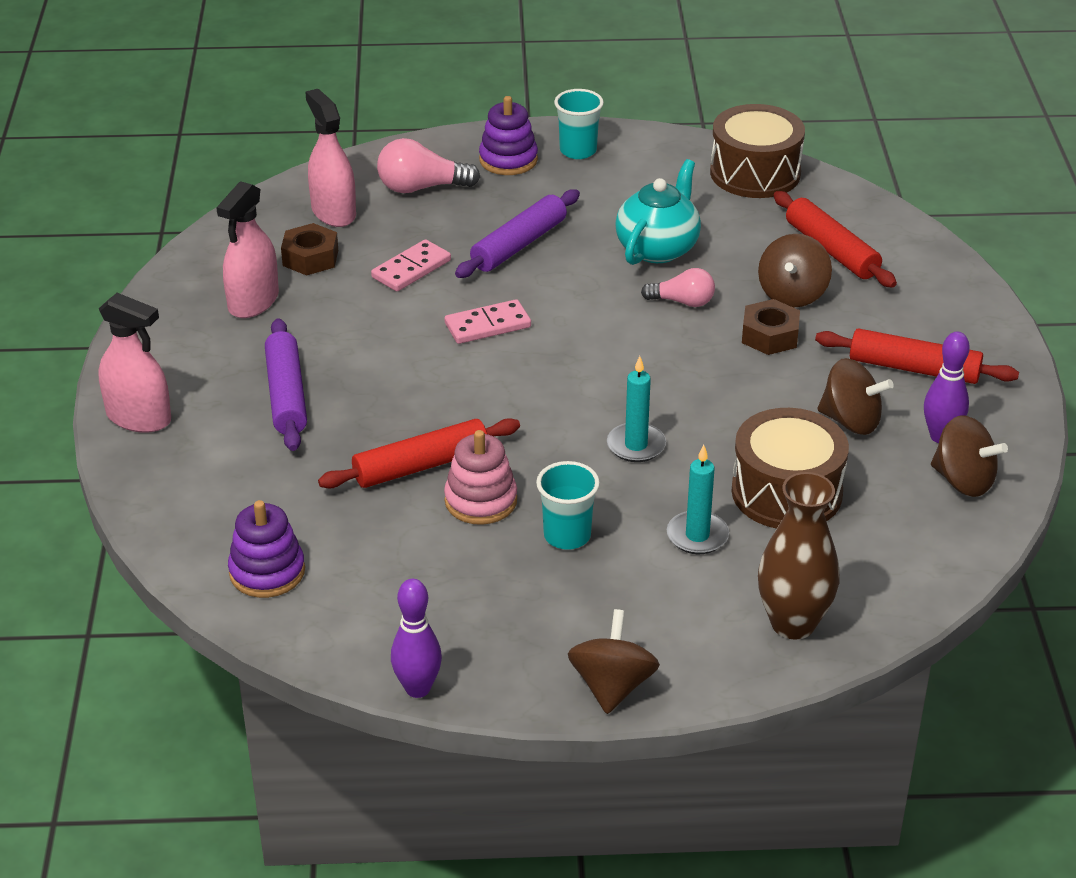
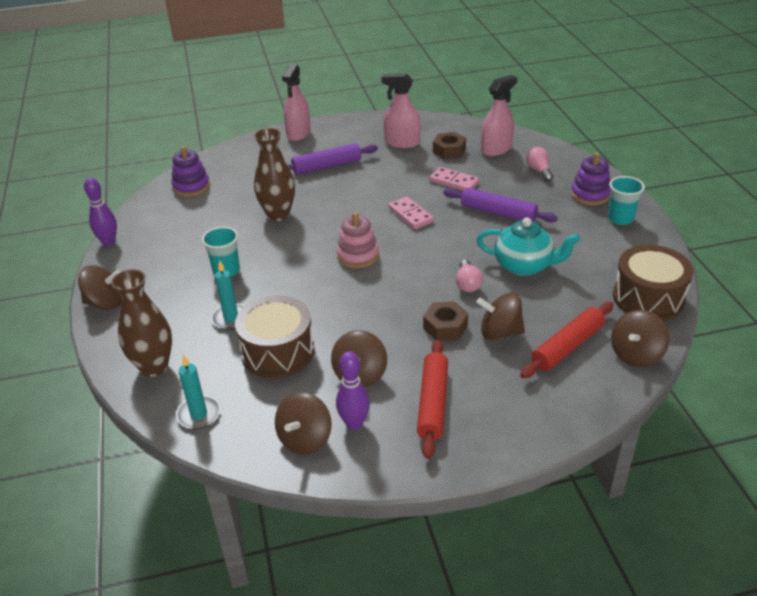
camera: 80 degrees right, 0 degrees up
(421, 187) = (539, 171): pink light bulb -> pink light bulb, size x0.67
(421, 465) = (278, 214): red rolling pin -> brown vase
(481, 501) = (252, 237): pink stacking toy -> pink stacking toy (358, 255)
(636, 445) = (311, 284): turquoise candle -> turquoise candle (199, 414)
(856, 207) = (636, 354): none -> brown spinning top

